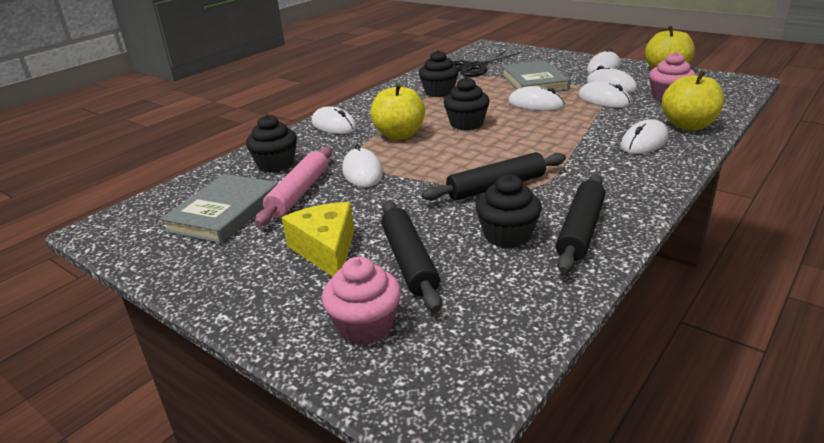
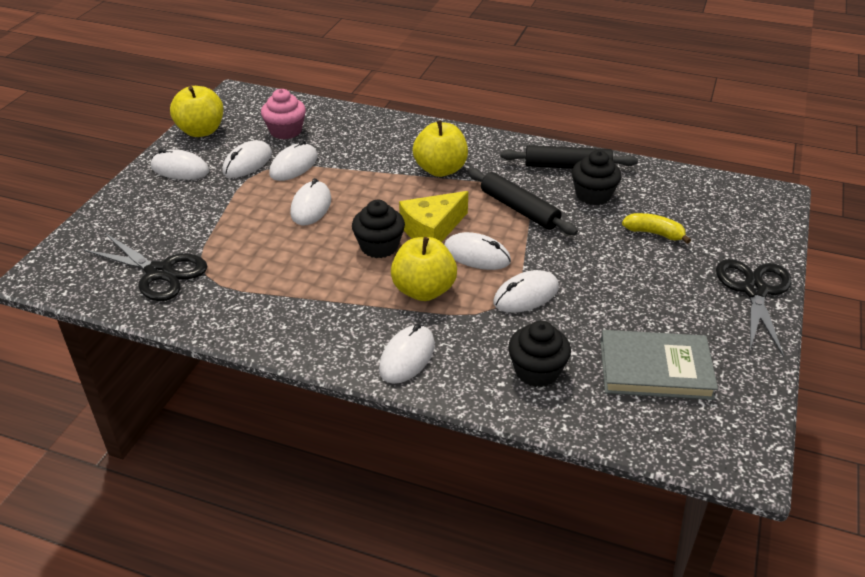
camera: 110 degrees left, 10 degrees up
(259, 305) = (754, 291): none -> black scissors
(299, 193) = (590, 327): pink rolling pin -> none
(326, 250) = (668, 279): yellow cheese -> yellow cheese (432, 229)
(365, 326) = (734, 236): pink cupcake -> none
(409, 261) = (654, 233): black rolling pin -> yellow banana
(439, 92) = (271, 286): black cupcake -> none
(534, 82) = (231, 214): grey book -> none
(644, 142) = (401, 143): white mouse -> white mouse (476, 255)
(688, 126) = (358, 123): yellow apple -> yellow apple (440, 169)

